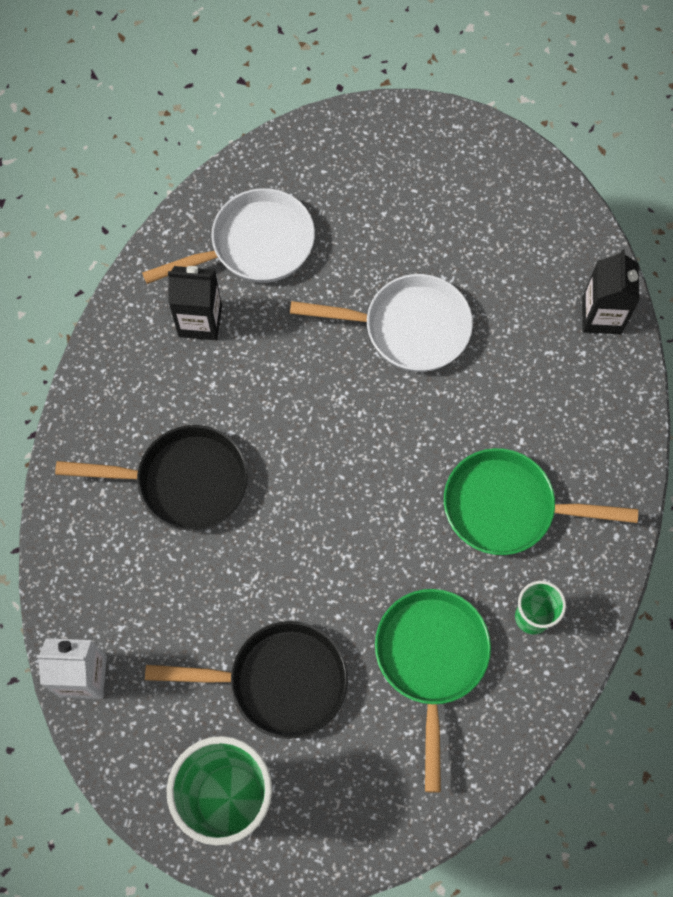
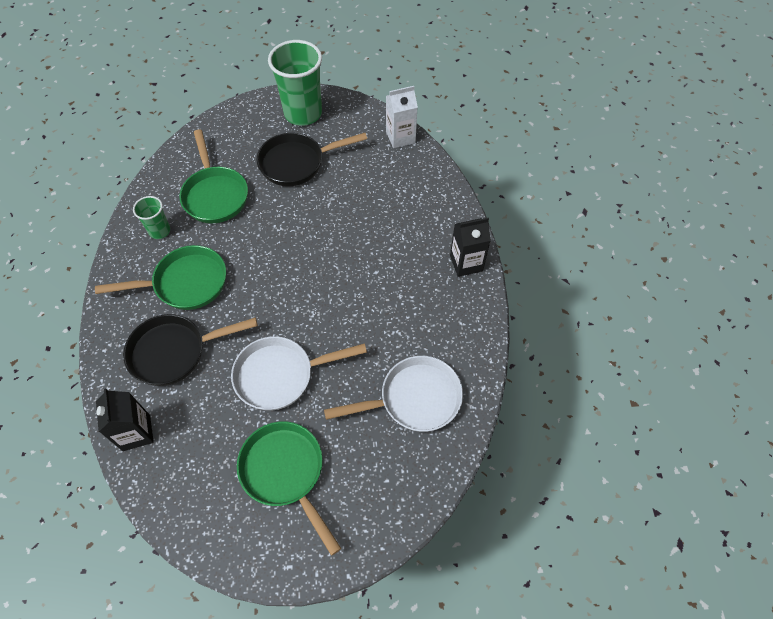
camera: 160 degrees right, 10 degrees down
(183, 482) = (392, 237): black pan -> black pan (174, 352)
(200, 321) = (427, 333): black carton -> black carton (466, 263)
(254, 246) = (414, 399): white pan -> white pan turned 150 degrees counterclockwise
(434, 214) = (285, 473): none -> green pan

